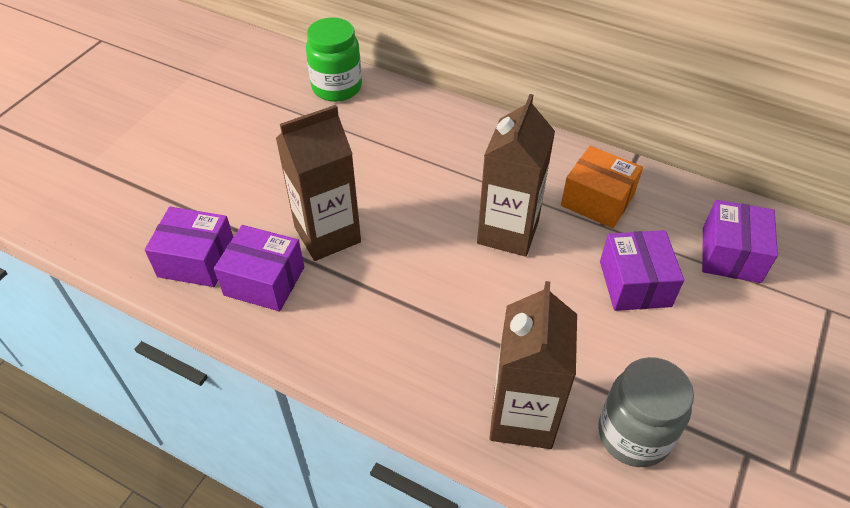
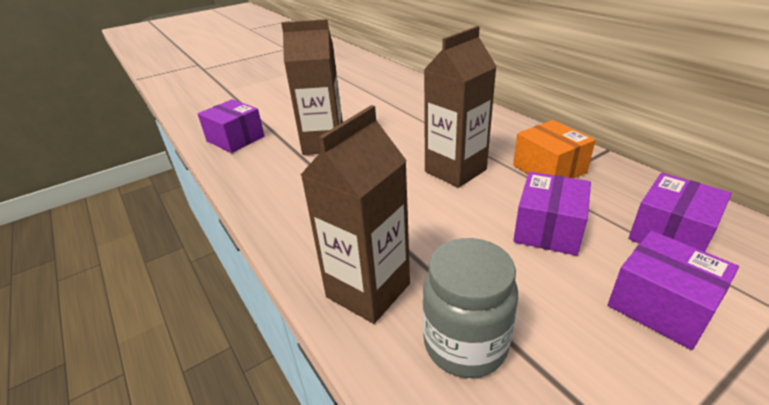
camera: 30 degrees right, 15 degrees down
(264, 281) = (262, 157): purple box -> purple box (661, 305)
(337, 88) = (396, 81): green jar -> none

